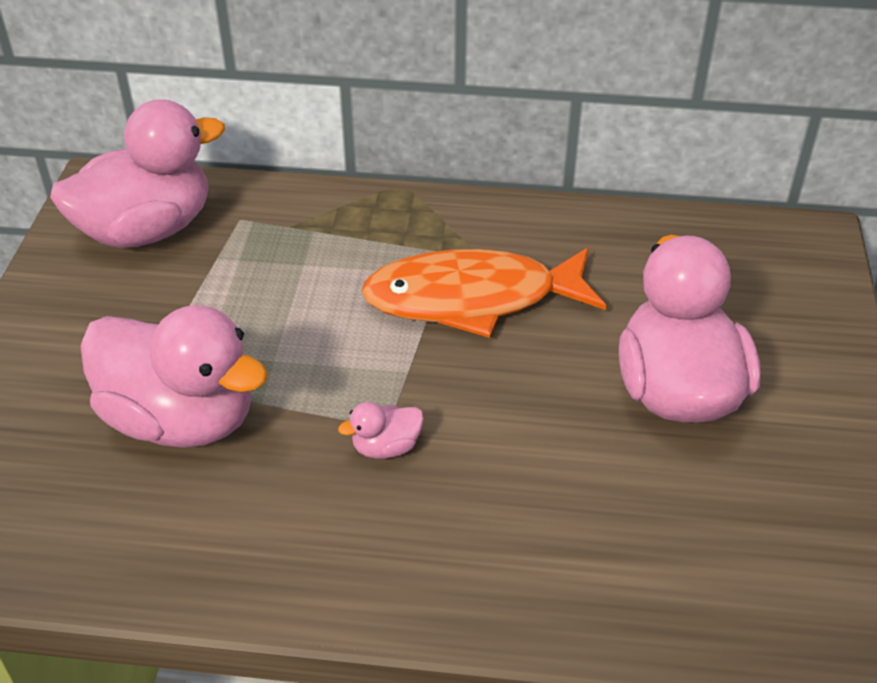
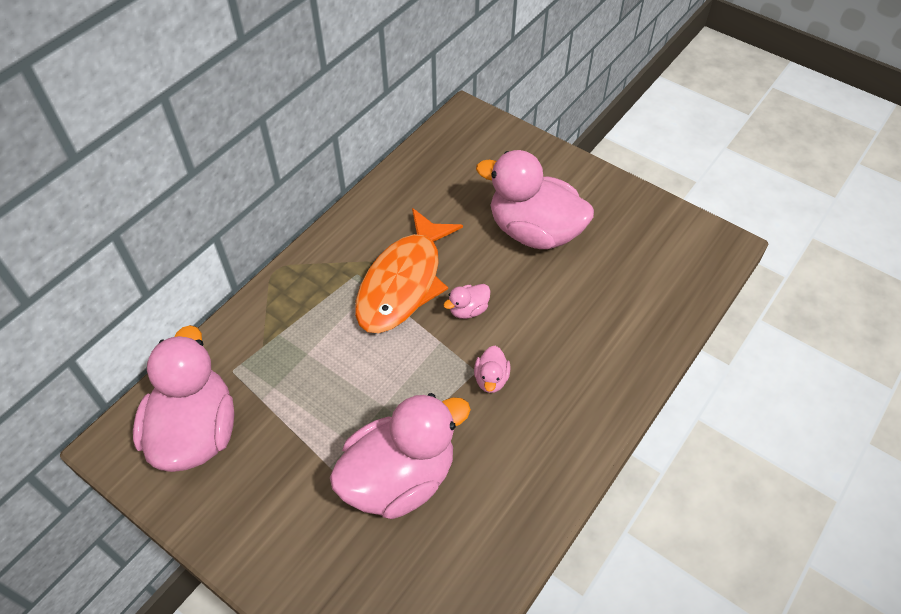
camera: 60 degrees left, 10 degrees up
(480, 377) = (468, 310): none -> pink duck

